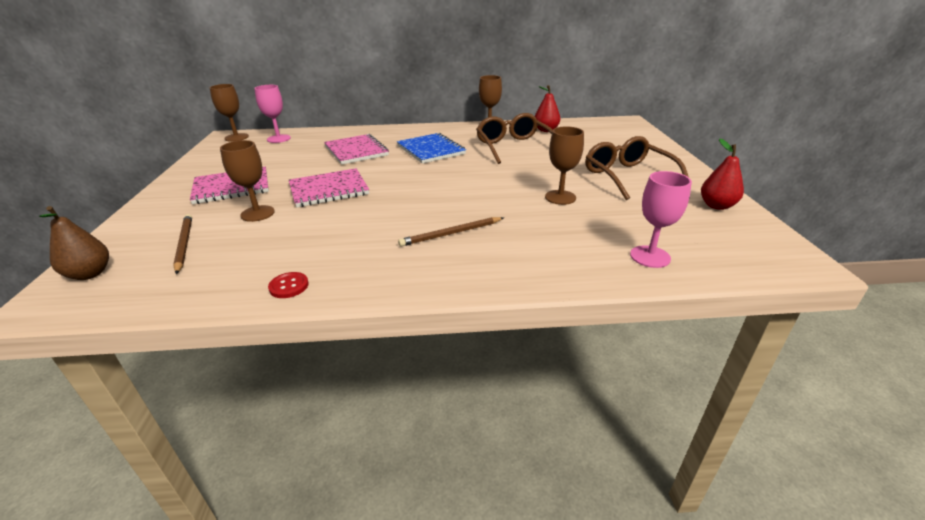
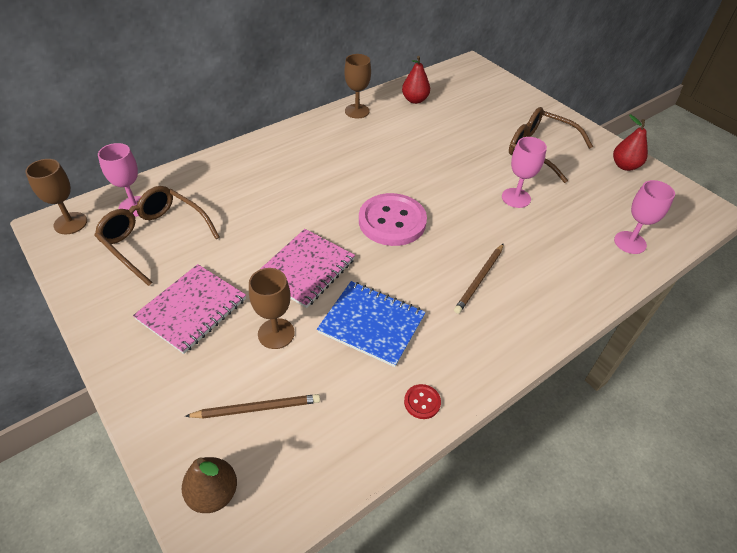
camera: 35 degrees left, 15 degrees up
(184, 244) = (257, 408): brown pencil -> brown pencil turned 135 degrees clockwise
(356, 151) = (260, 197): pink notebook -> none
(429, 183) = (392, 221): none -> pink button
(431, 150) = (338, 168): blue notebook -> blue notebook (371, 324)
(513, 147) = (411, 137): brown glasses -> brown glasses (154, 238)
(560, 197) = (516, 198): brown goblet -> pink goblet

